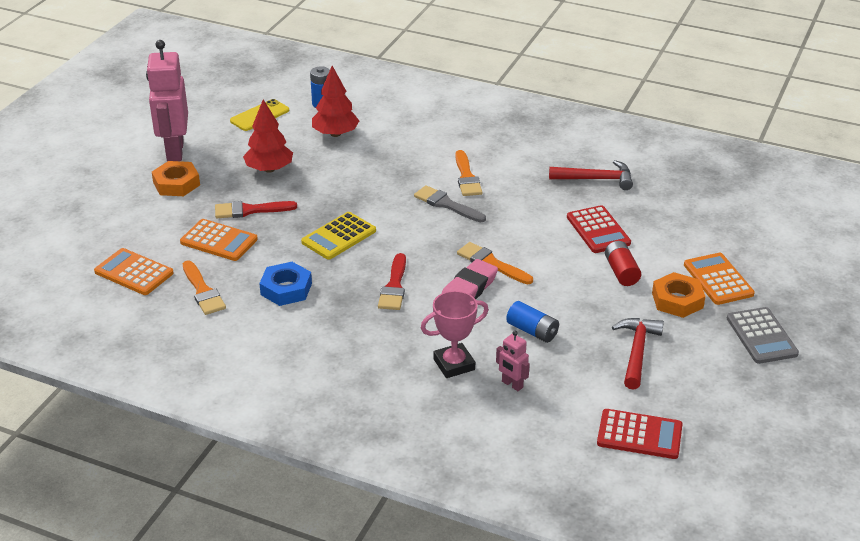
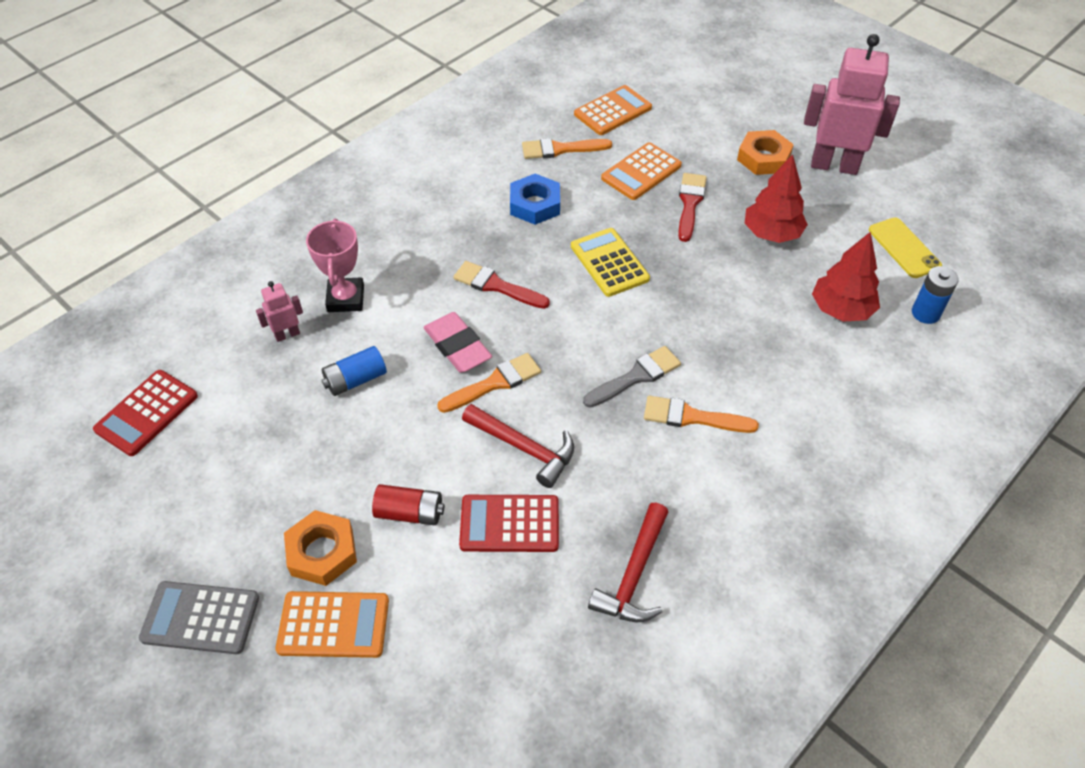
camera: 110 degrees right, 15 degrees up
(637, 352) = (262, 465): red hammer -> red hammer (524, 448)

